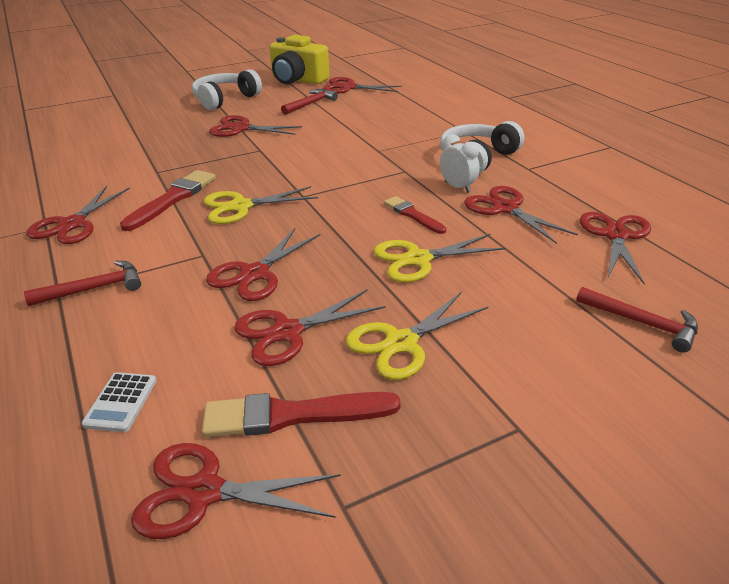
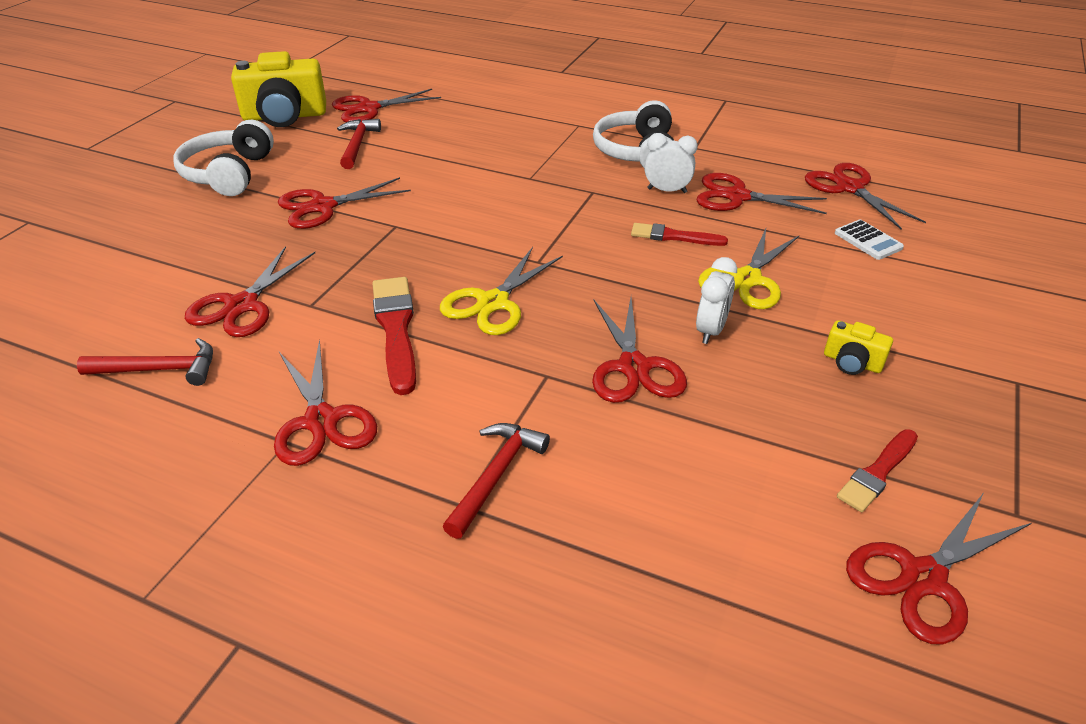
camera: 40 degrees left, 5 degrees up
(121, 402) = (733, 561): white calculator -> white calculator (868, 240)
(287, 332) = (756, 406): red scissors -> red scissors (242, 305)
(292, 415) = (877, 473): red brush -> red brush, size x0.63
(337, 277) = (710, 330): none -> white clock
(401, 343) = (852, 362): yellow scissors -> yellow camera
(642, 323) = (966, 256): red hammer -> red hammer (159, 369)

